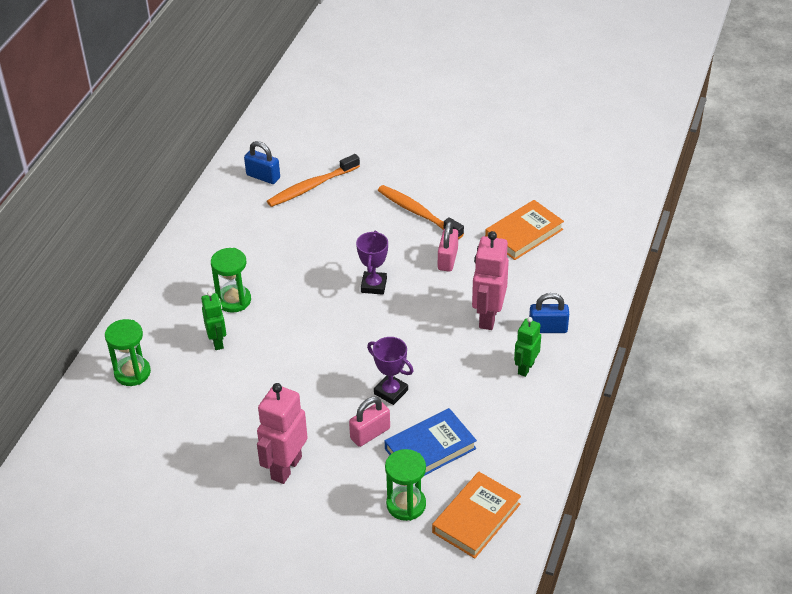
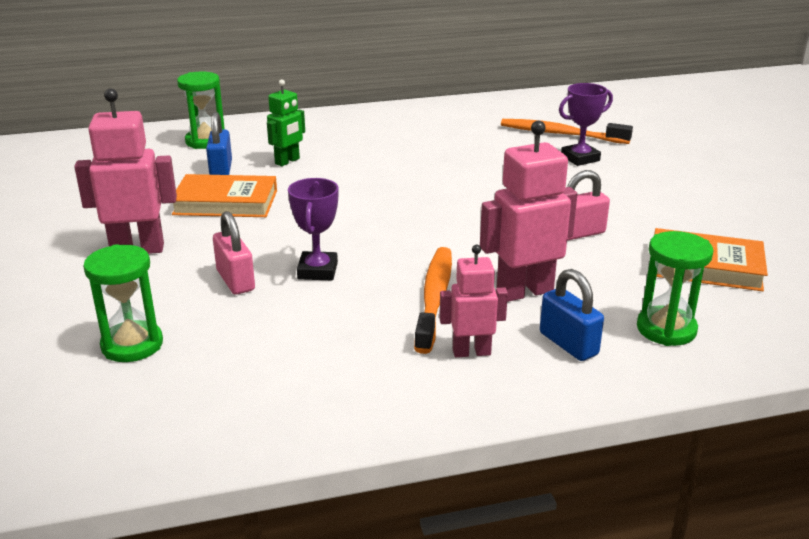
camera: 55 degrees right, 15 degrees down
(234, 300) = (353, 151): green hourglass -> green hourglass (666, 329)
(263, 176) = (535, 112): blue padlock -> blue padlock (221, 170)
(370, 433) = (235, 280): pink padlock -> pink padlock turned 45 degrees clockwise
(374, 285) = (472, 207): purple trophy -> purple trophy (580, 158)
(418, 213) = (620, 193): orange toothbrush -> orange toothbrush (434, 298)
(430, 449) = (246, 329): blue book -> none
(476, 518) = (144, 411): orange book -> orange book (225, 202)
(525, 368) = (471, 352): green robot -> pink robot

